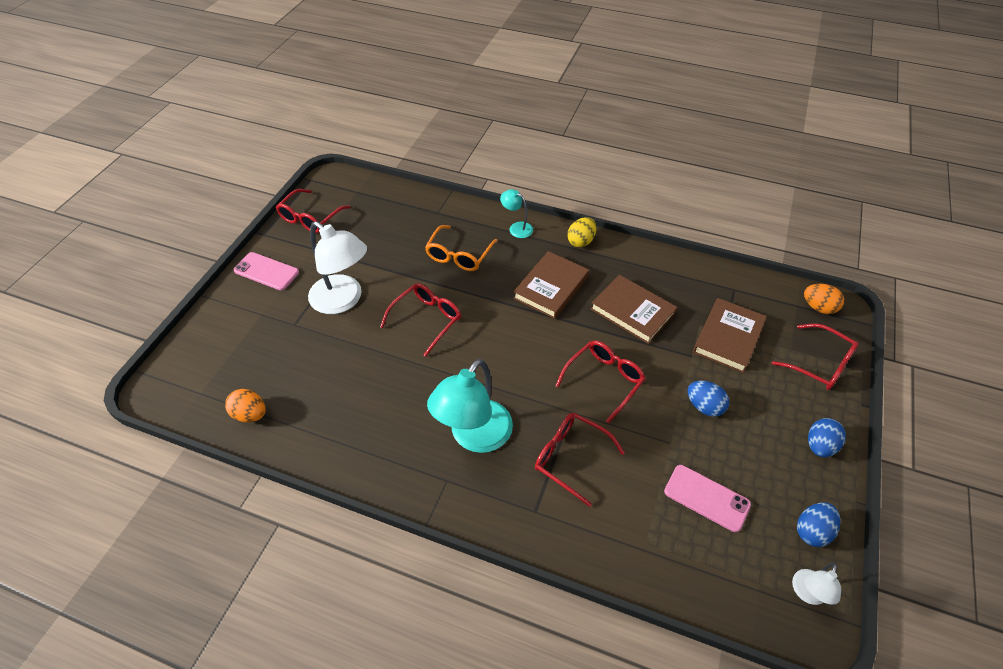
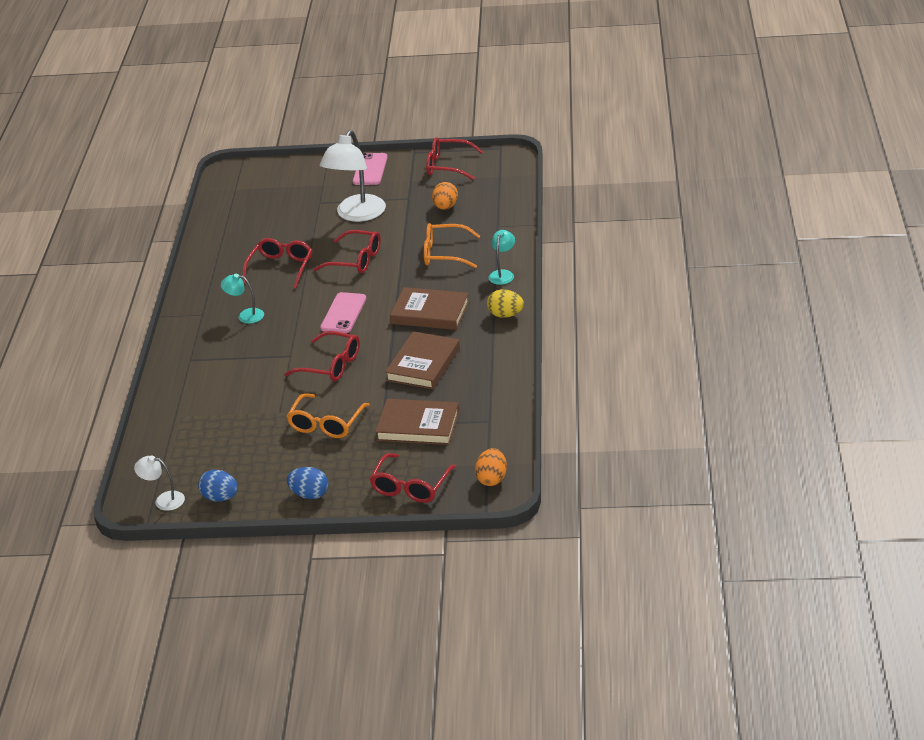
camera: 75 degrees right, 15 degrees down
(250, 414) = (225, 215): orange egg -> orange egg (445, 207)
(474, 436) = (245, 315): turquoise lamp -> turquoise lamp, size x0.49
(570, 458) = (244, 365): red glasses -> red glasses (281, 268)
(704, 406) = (326, 424): blue egg -> orange glasses
(706, 498) = (232, 439): pink phone -> pink phone (343, 313)

